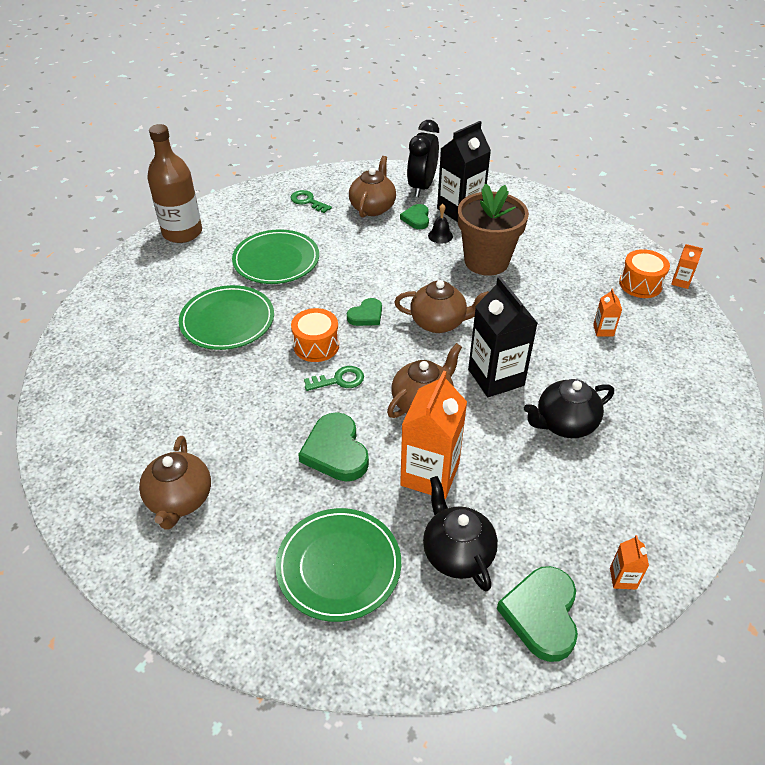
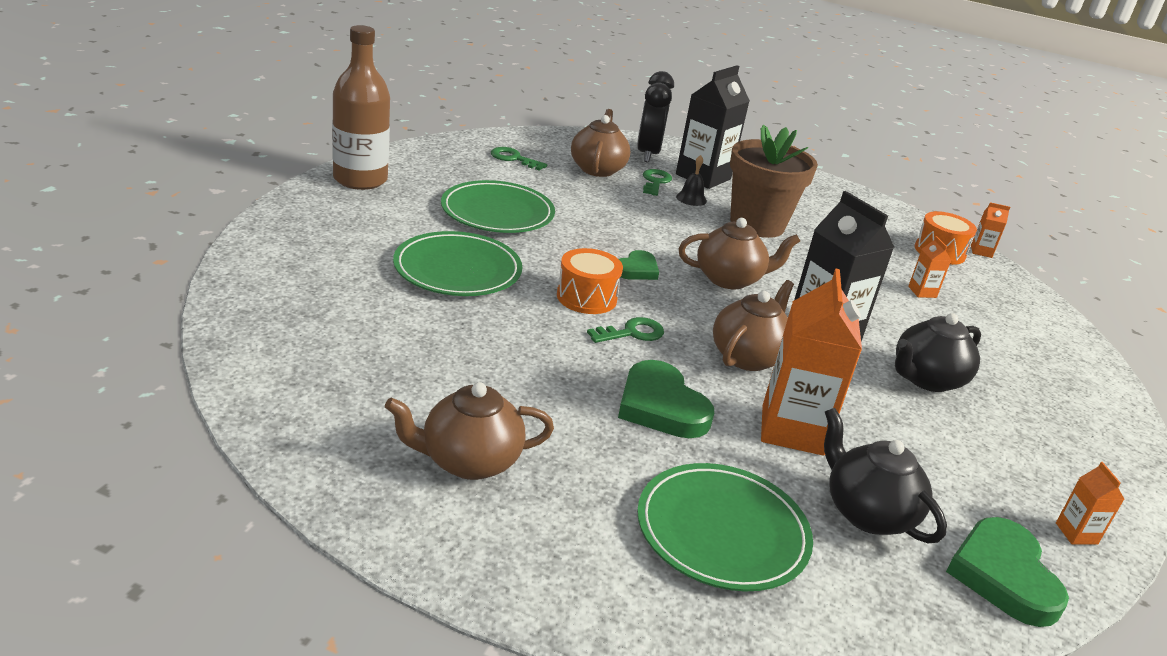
camera: 15 degrees left, 15 degrees down
(180, 500) = (468, 461): brown teapot -> brown teapot turned 90 degrees clockwise
(416, 219) = (655, 182): green heart -> green key

